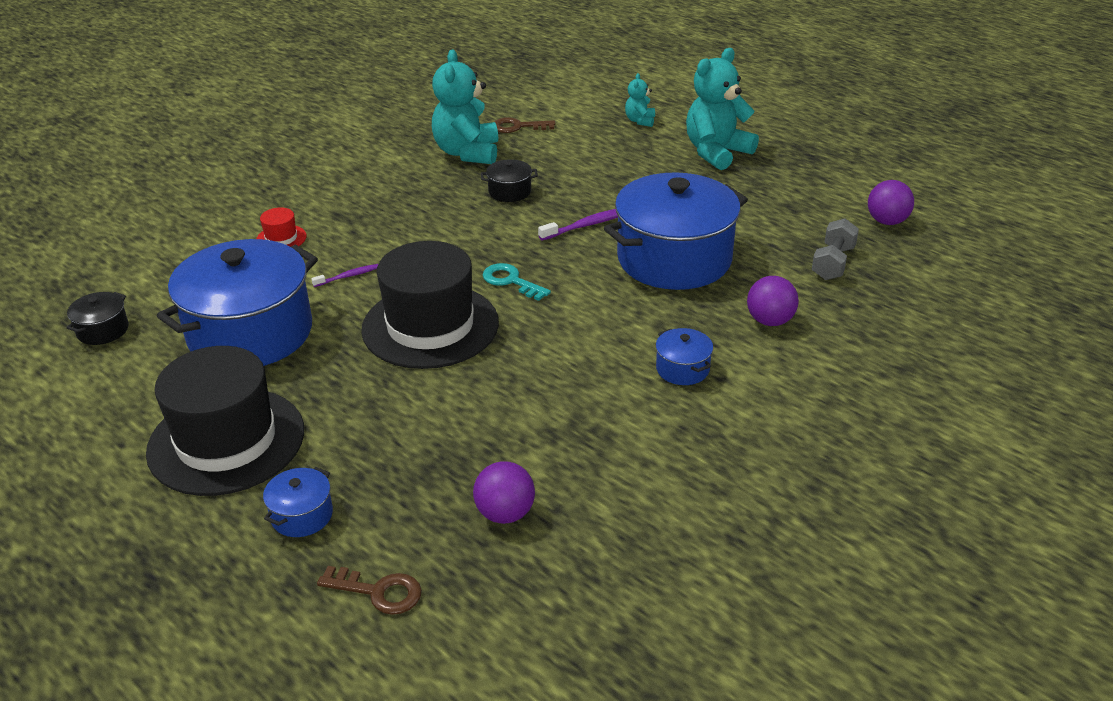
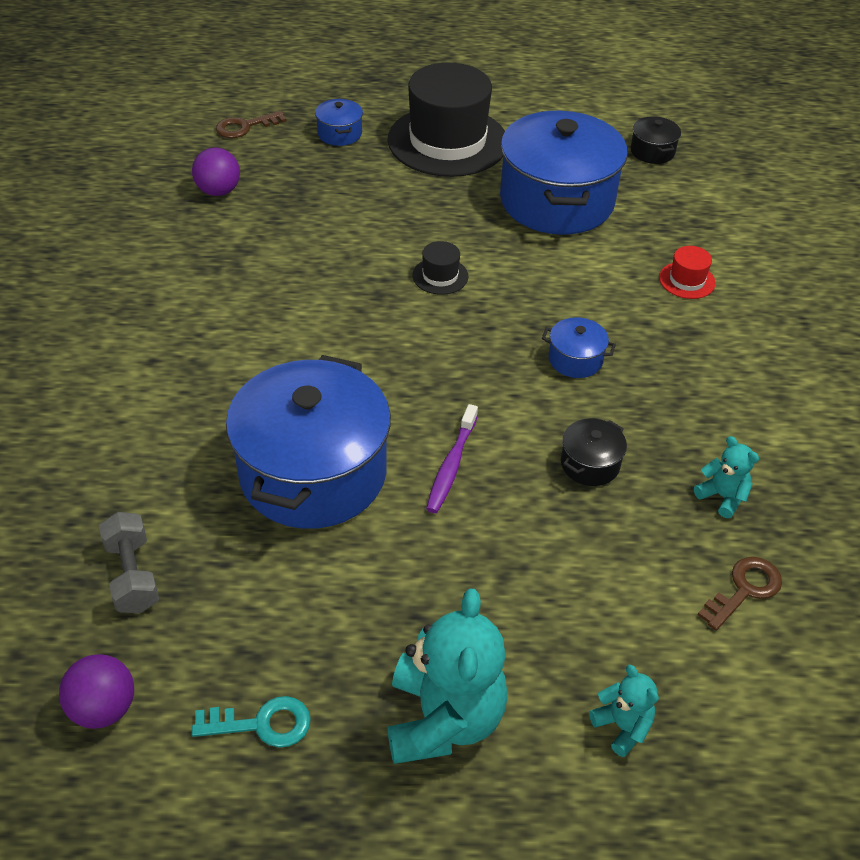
camera: 135 degrees right, 10 degrees up
(348, 276) = (572, 279): purple toothbrush -> none
(430, 326) = (440, 276): black hat -> black hat, size x0.41
(467, 153) = (722, 497): turquoise teddy bear -> turquoise teddy bear, size x0.48
(511, 281) = (435, 353): turquoise key -> turquoise key (262, 724)
(682, 369) = (192, 351): blue pot -> blue pot (575, 359)
(770, 321) = (150, 447): purple ball -> none

